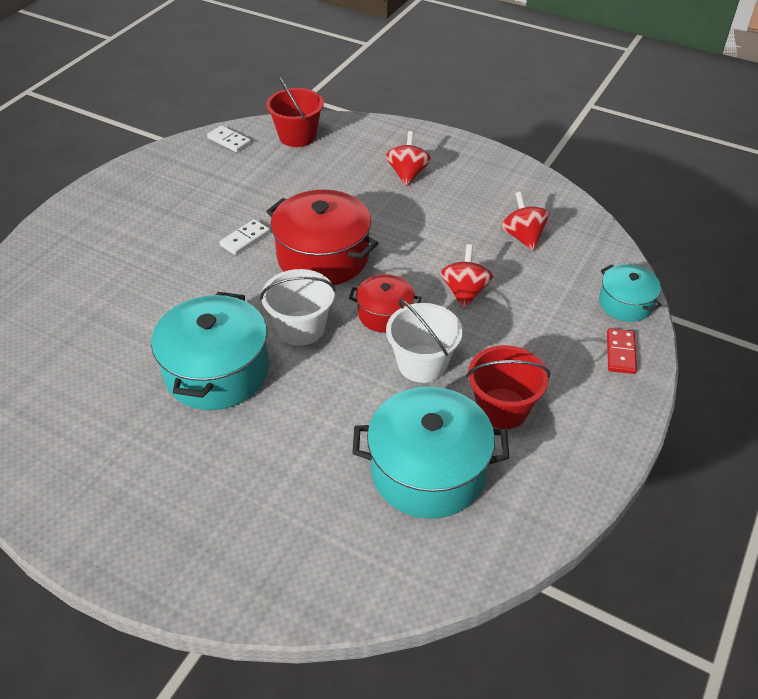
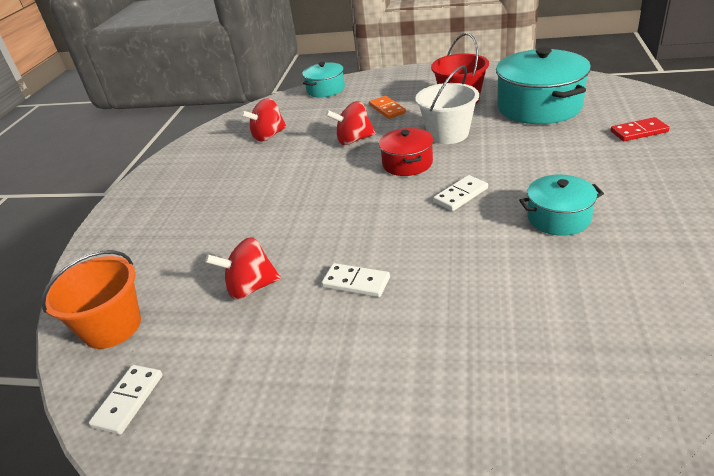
camera: 105 degrees left, 10 degrees down
(217, 371) = (558, 218): turquoise pot -> turquoise pot, size x0.55
(297, 136) = (112, 327): red bucket -> orange bucket
(301, 328) = (461, 195): white bucket -> white domino
(323, 257) = (353, 218): red pot -> none
(407, 174) = (188, 214): red spinning top -> red spinning top (250, 287)
(524, 338) = (387, 109): none -> orange domino
(620, 353) = (375, 82): red domino -> red domino (639, 132)

